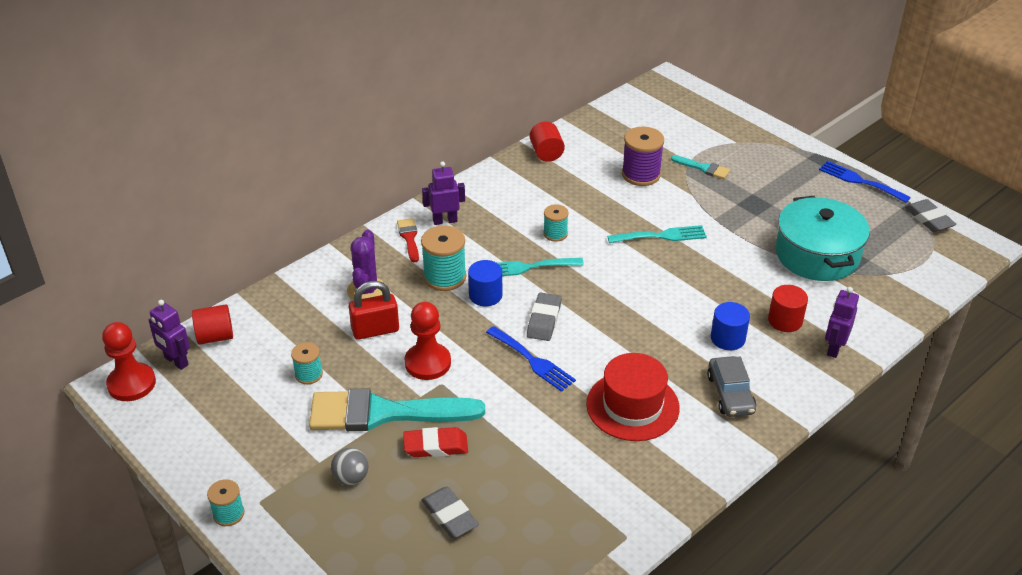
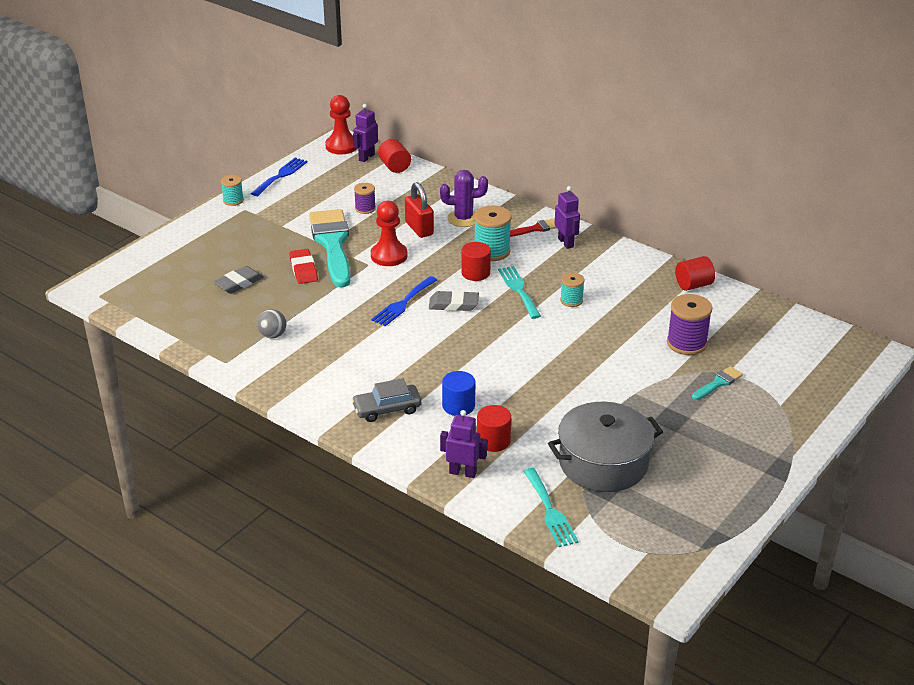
camera: 80 degrees right, 5 degrees down
(308, 374) = (365, 208): turquoise spool -> purple spool
(351, 478) = (269, 240): grey ball -> grey ball (272, 335)
(485, 295) = (475, 273): blue cylinder -> red cylinder
(632, 406) = (362, 357): red hat -> none
(661, 236) = (593, 361): turquoise fork -> turquoise fork (550, 511)
(703, 168) = (718, 383): turquoise brush -> turquoise brush turned 150 degrees counterclockwise
(817, 255) = (603, 463): turquoise pot -> grey pot
(859, 181) = (752, 498): blue fork -> blue fork (281, 175)
(929, 219) = (703, 551): grey eraser -> none

